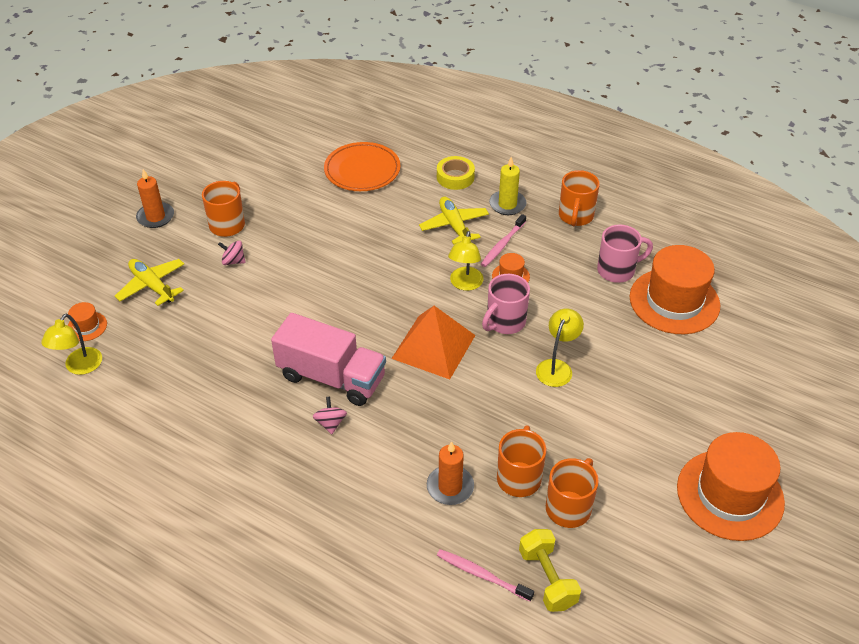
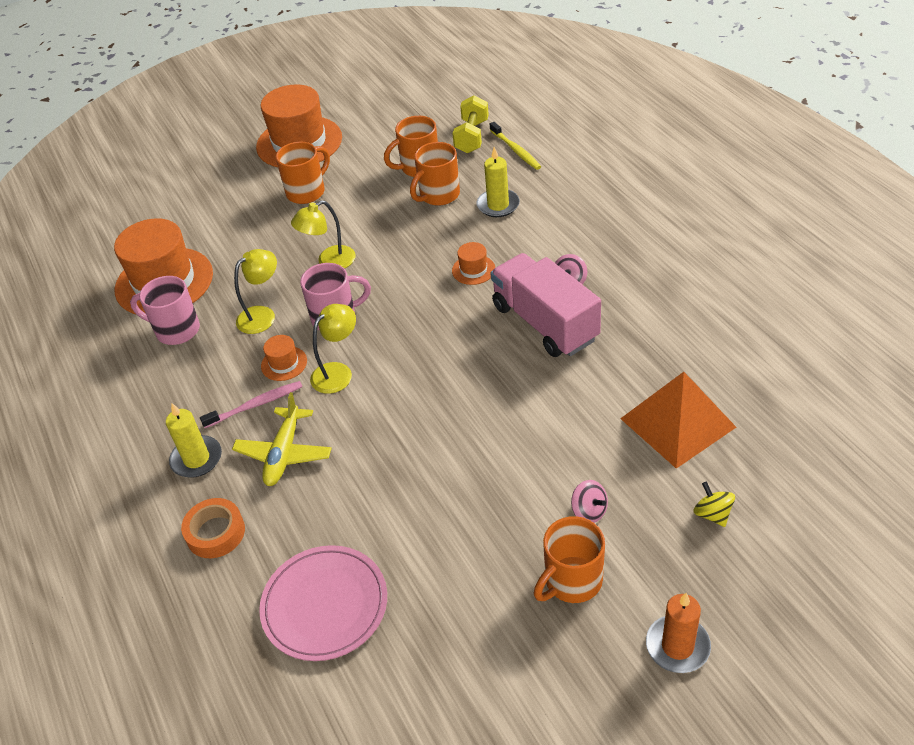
camera: 145 degrees left, 0 degrees up
(79, 367) = (827, 430): yellow lamp -> yellow lamp (262, 315)
(87, 326) = (813, 484): orange hat -> orange hat (473, 270)
(152, 286) = (712, 514): yellow plane -> yellow spinning top
(362, 170) = (325, 605): orange plate -> pink plate
(433, 346) = (424, 318): orange pyramid -> orange pyramid (678, 422)
(450, 487) = (498, 205): orange candle -> yellow candle
(455, 177) = (215, 533): yellow tape -> orange tape
(481, 575) = (516, 150): pink toothbrush -> yellow toothbrush
(575, 216) = (142, 410): orange mug -> orange mug (307, 192)

